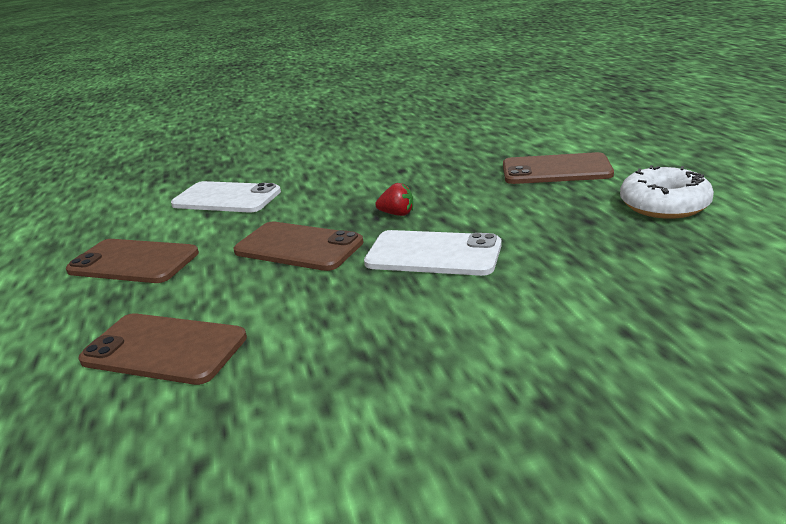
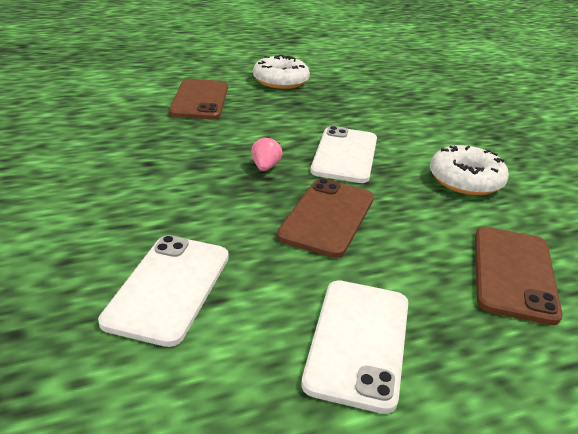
camera: 100 degrees left, 5 degrees up
(133, 262) = (358, 342): brown phone -> white phone
(371, 341) = (465, 180): none -> white donut
(397, 214) = (265, 167): red strawberry -> pink strawberry

